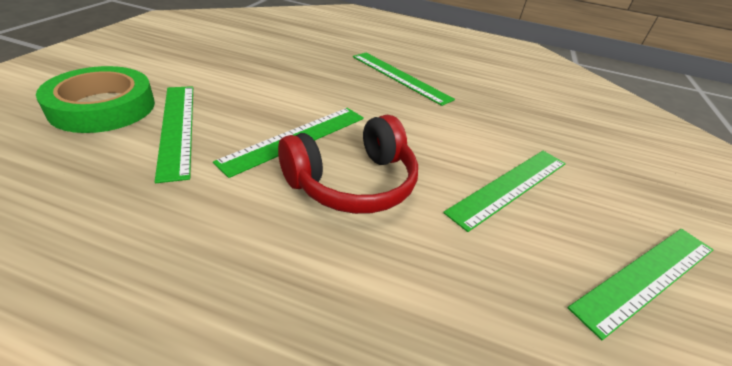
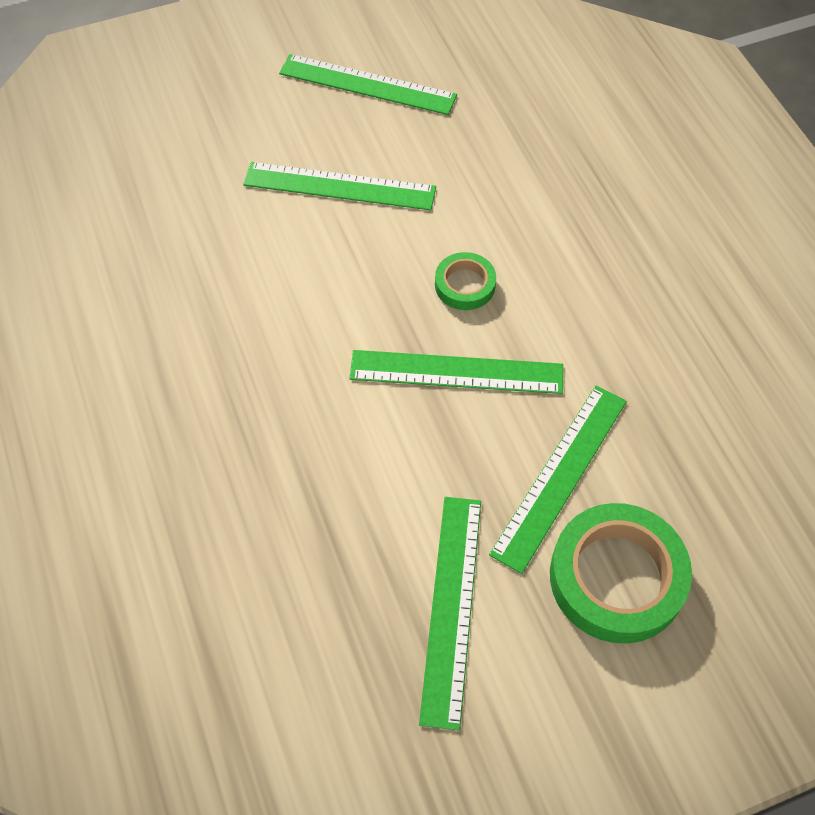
camera: 125 degrees left, 20 degrees up
(352, 182) = (465, 285): red headphones -> green tape
(400, 77) = (196, 392): green ruler -> green ruler (452, 607)

